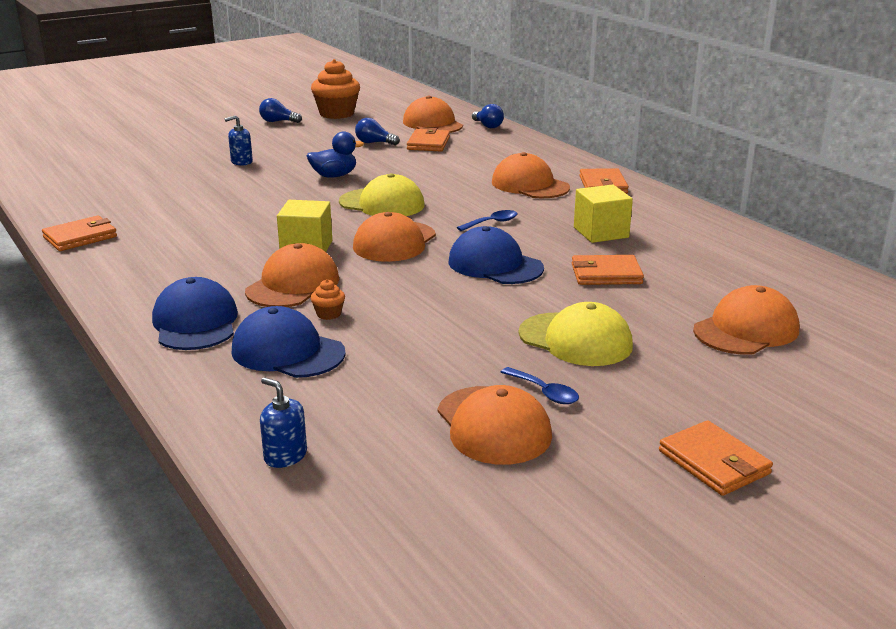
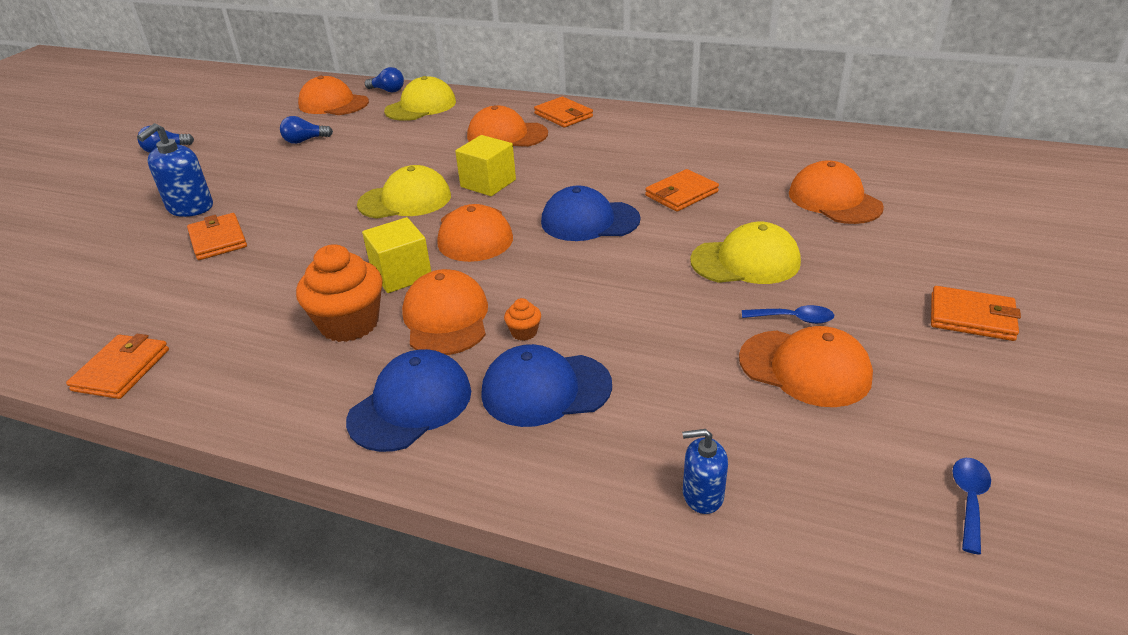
camera: 35 degrees left, 10 degrees up
(195, 323) = (410, 405): blue cap -> blue cap turned 90 degrees clockwise
(241, 162) = (190, 208): blue soap dispenser -> blue soap dispenser, size x1.63
(334, 176) = (315, 188): blue duck -> none
(337, 114) = (219, 122): orange cupcake -> orange cupcake (349, 324)
(428, 143) = (358, 124): orange wallet -> orange wallet (218, 240)
(492, 223) = (529, 182): blue spoon -> blue spoon (969, 500)
(495, 144) = (421, 106): none -> yellow cap
(601, 232) = (624, 158): yellow cube -> yellow cube (488, 183)
(746, 330) = (834, 200): orange cap -> orange cap turned 45 degrees counterclockwise

